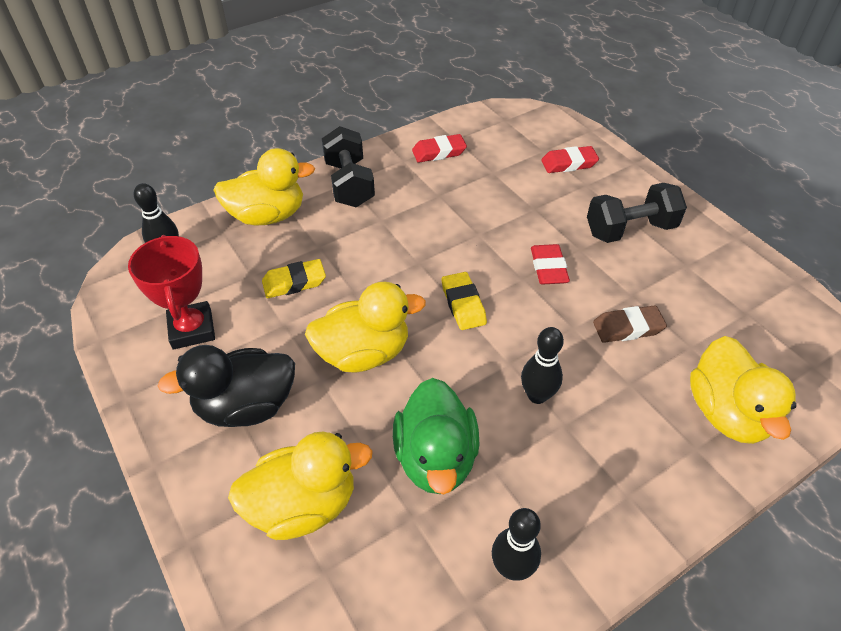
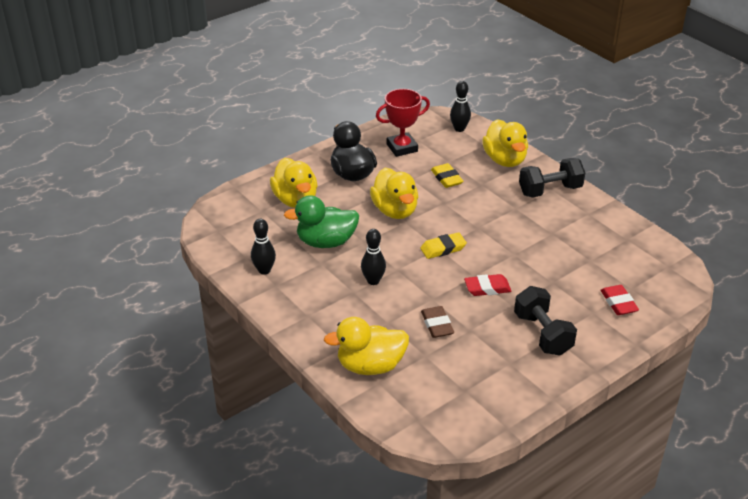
camera: 85 degrees right, 10 degrees down
(439, 152) = (605, 231): red eraser -> none

